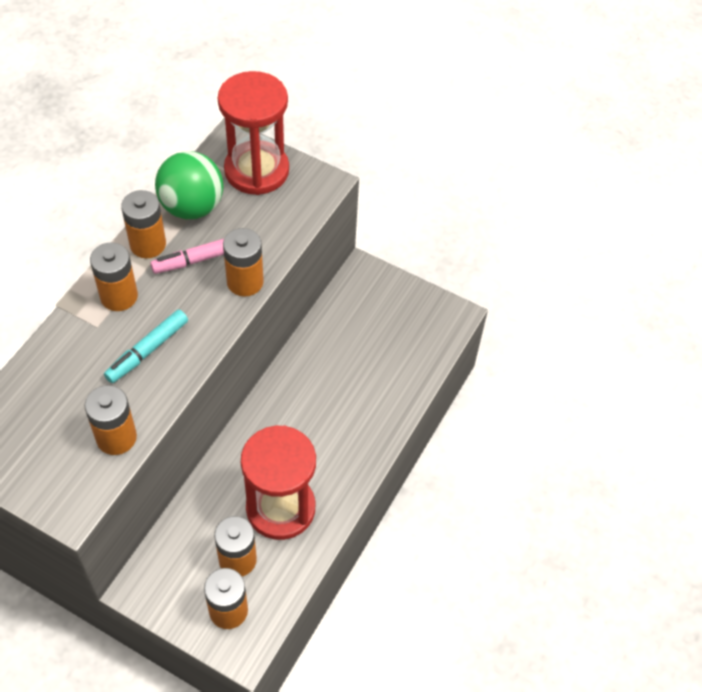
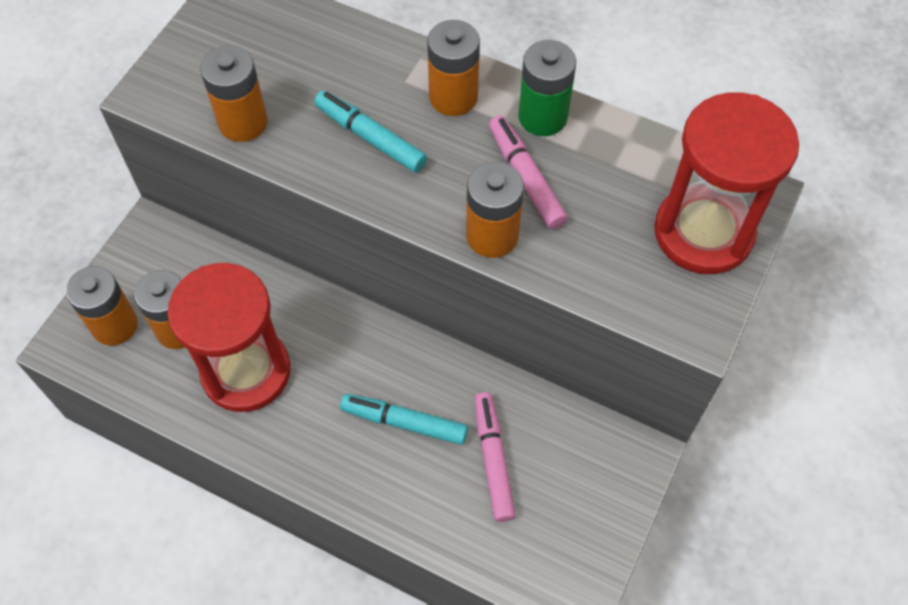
camera: 90 degrees right, 5 degrees up
(148, 244) = (542, 117): orange battery -> green battery
(192, 207) = (617, 159): green ball -> none
(330, 403) = (404, 422): none -> turquoise marker
(361, 352) = (493, 459): none -> pink marker

